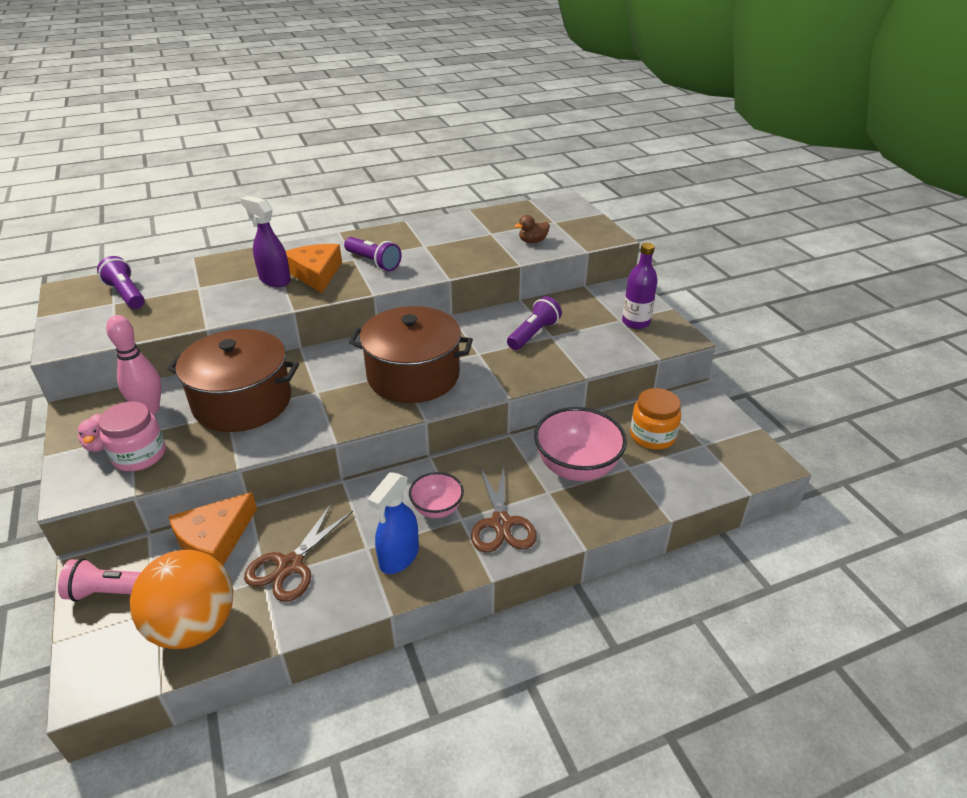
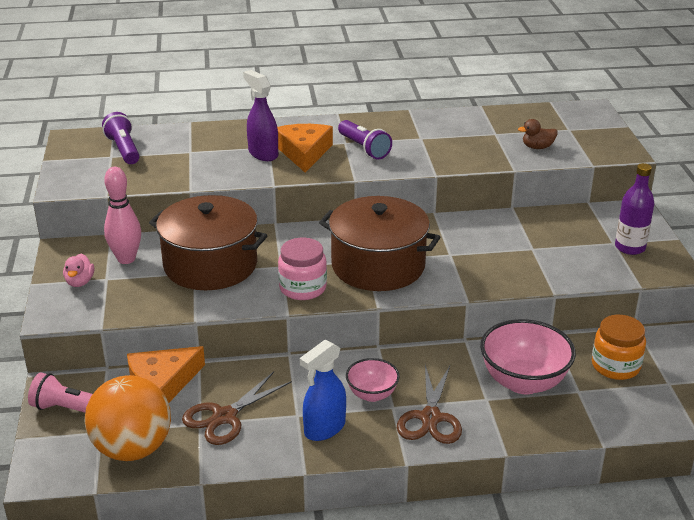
camera: 15 degrees right, 5 degrees down
(139, 455) = (111, 296): pink jar -> pink jar (303, 288)
(533, 334) = (514, 243): purple flashlight -> none

